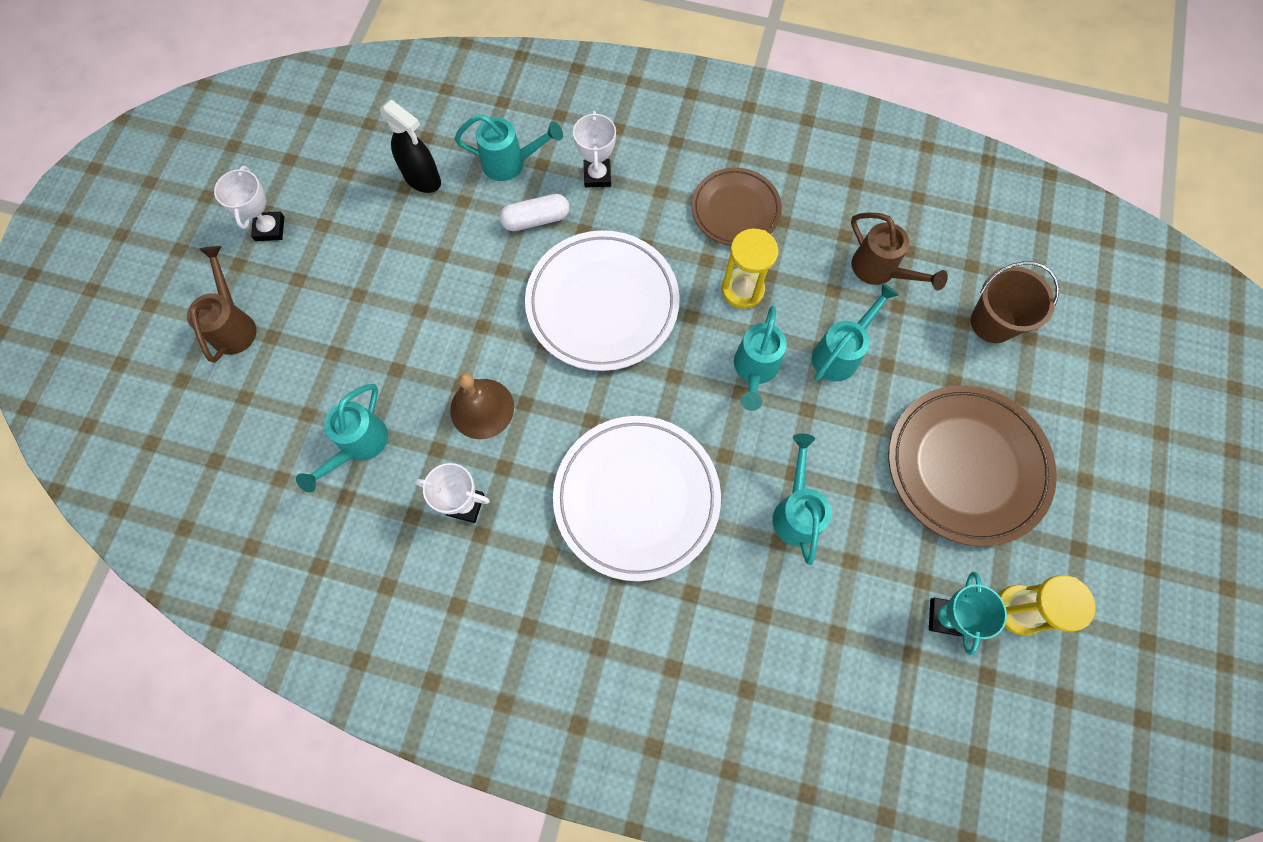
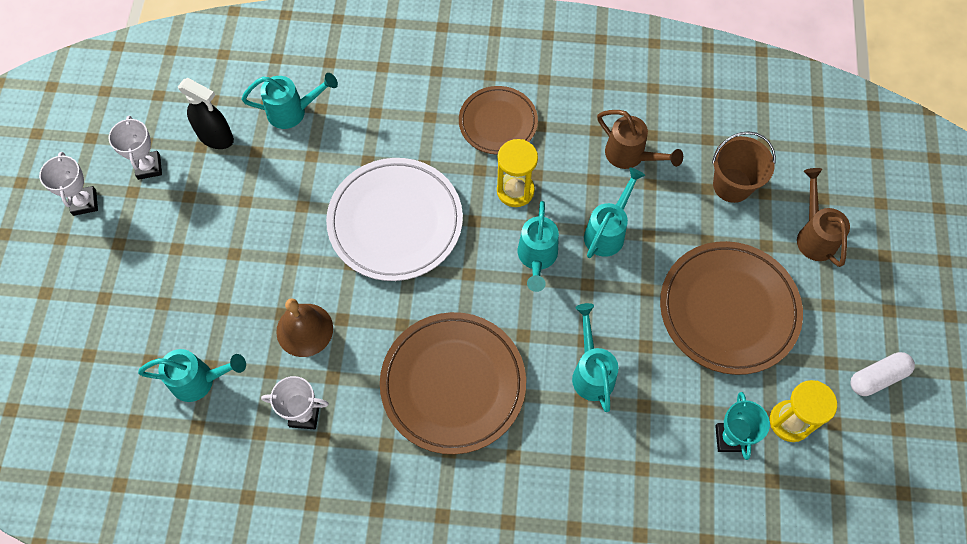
camera: 10 degrees left, 5 degrees down
(234, 324) = (67, 292): brown watering can -> brown watering can (814, 235)
(358, 446) = (200, 380): turquoise watering can -> turquoise watering can turned 105 degrees counterclockwise
(536, 220) = (324, 158): white capsule -> white capsule (877, 377)
(597, 176) = (372, 111): white trophy -> white trophy (149, 167)
(636, 498) = (453, 384): white plate -> brown plate

